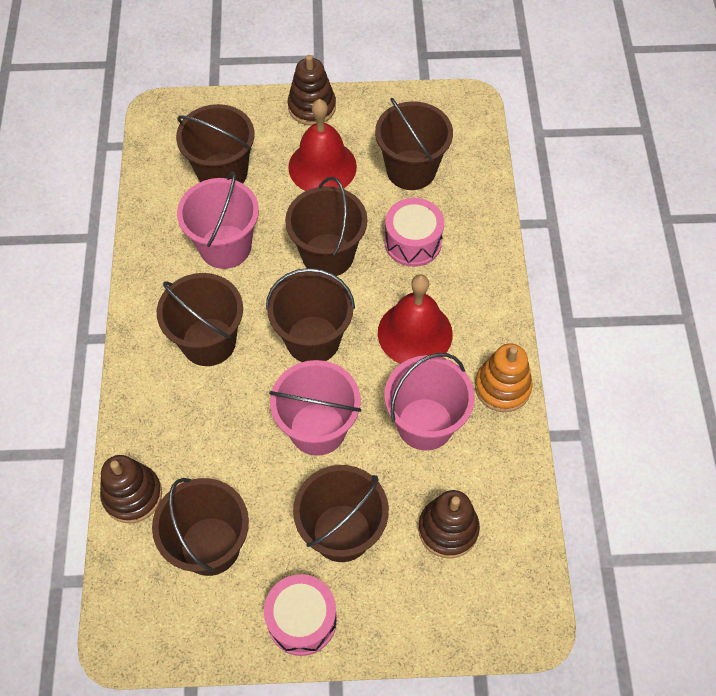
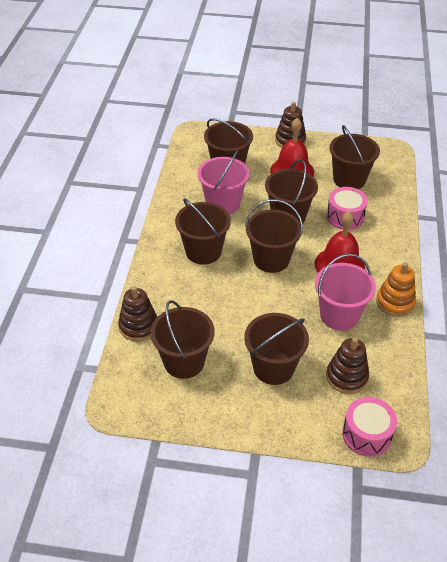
camera: 10 degrees right, 15 degrees down
(302, 620) = (238, 413): pink drum -> pink drum (366, 434)
(317, 429) = (266, 308): pink bucket -> none

